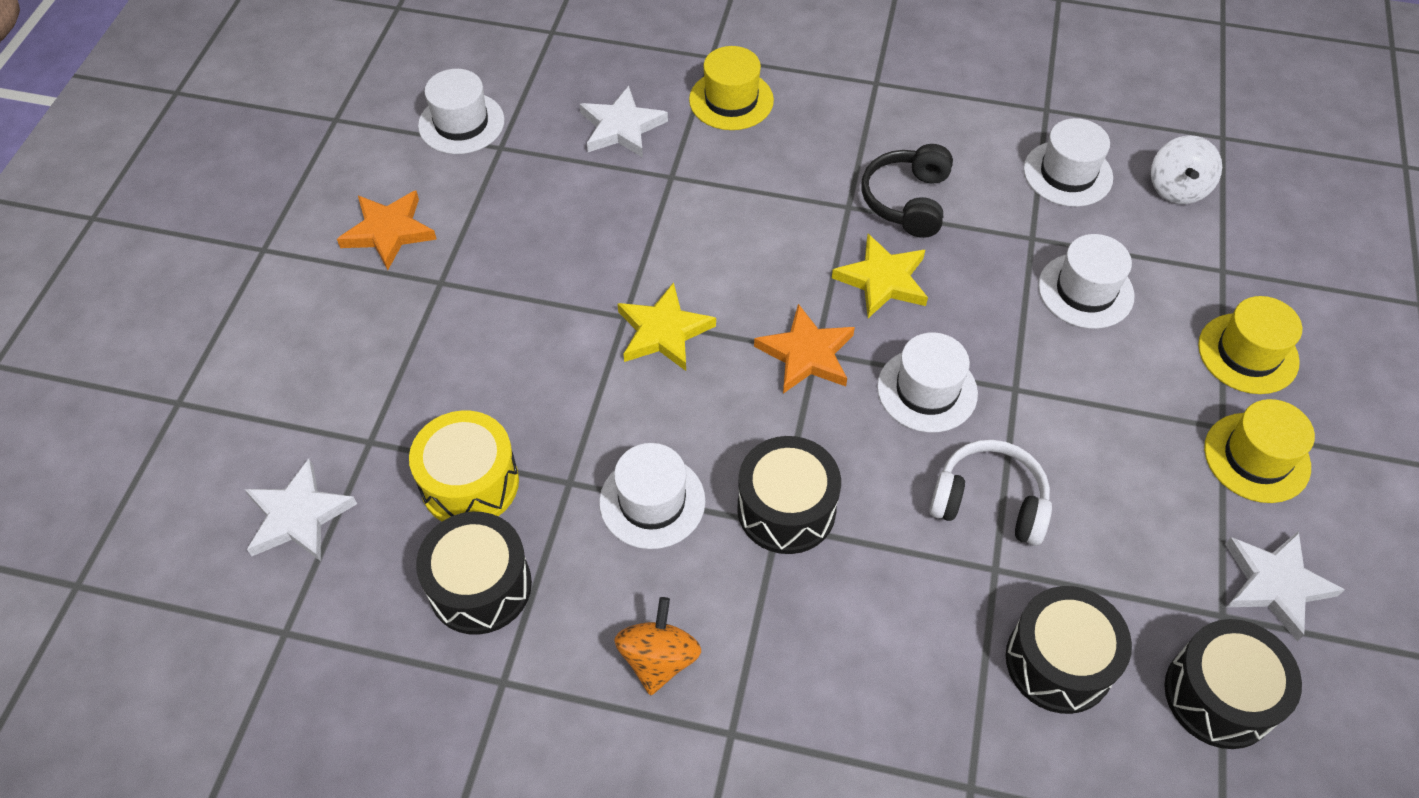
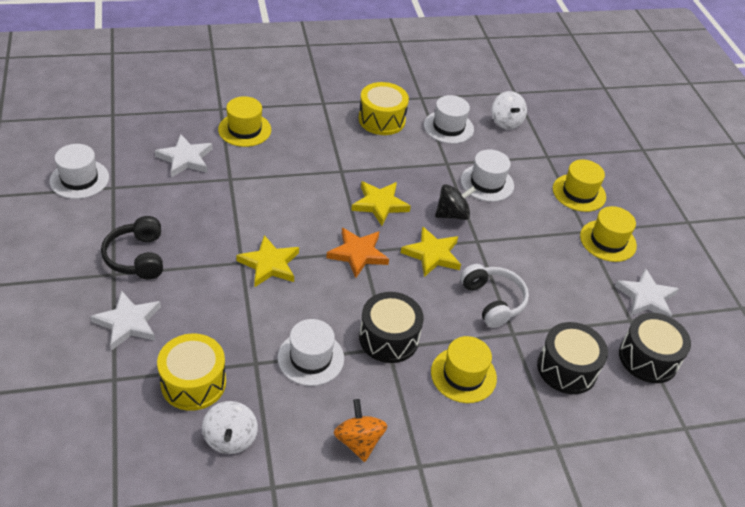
camera: 30 degrees left, 10 degrees down
(298, 516) = (88, 438): white star -> white star (128, 323)
(389, 232) = (63, 253): orange star -> none
(480, 586) = (230, 438): black drum -> white spinning top
(875, 611) = (463, 375): none -> yellow hat
(907, 201) = (372, 160): black headphones -> black headphones (137, 257)
(927, 390) = (432, 254): white hat -> yellow star
(958, 134) = (381, 120): none -> yellow drum
(989, 502) = (493, 301): white headphones -> white headphones turned 75 degrees clockwise
(996, 330) = (452, 214): none -> black spinning top

